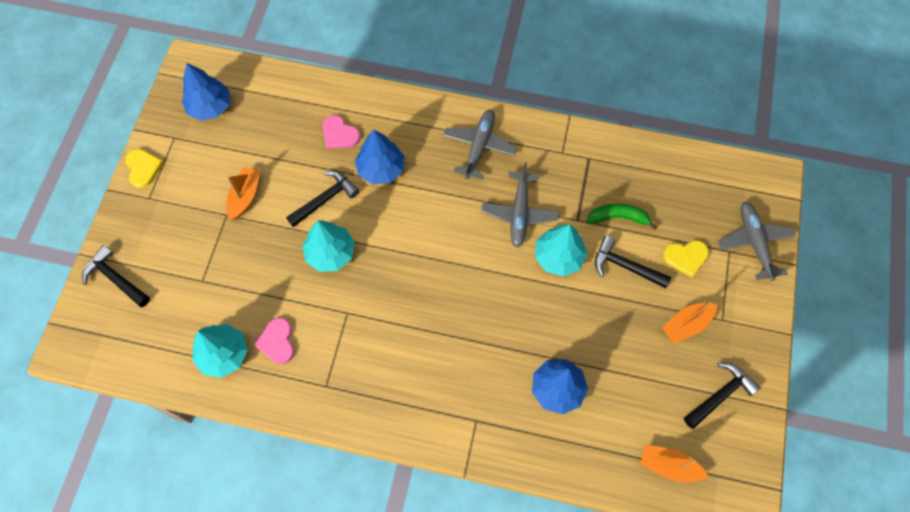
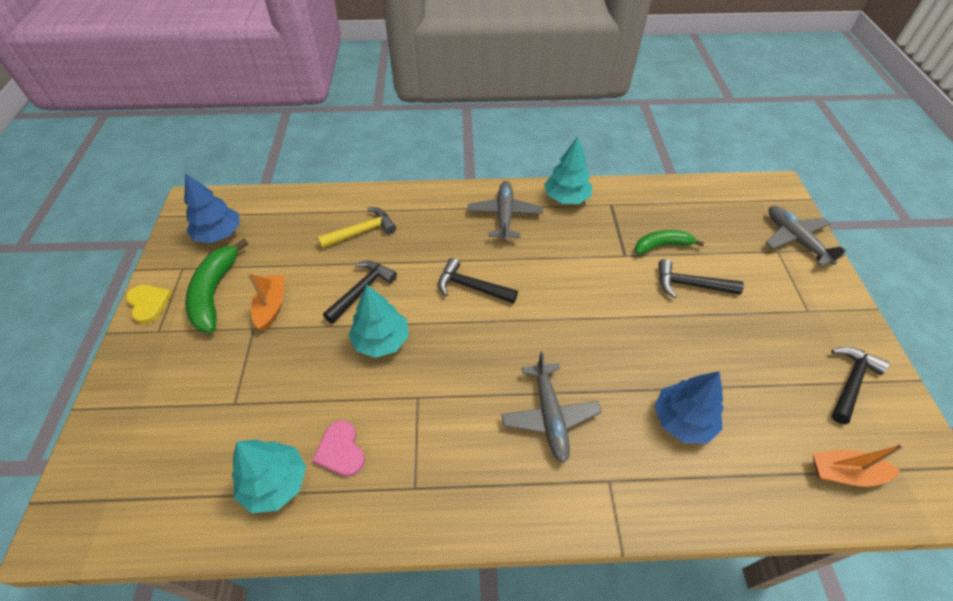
camera: 15 degrees left, 15 degrees down
(115, 278) = (122, 426): black hammer -> black hammer (471, 287)
(199, 171) = (215, 293): none -> green banana
(339, 134) = (362, 231): pink heart -> yellow hammer
(381, 169) = (413, 252): blue tree -> none
(519, 213) = (566, 261): grey plane -> grey plane (549, 415)
(558, 256) = (622, 290): turquoise tree -> turquoise tree (566, 198)
(686, 257) = (742, 265): yellow heart -> none
(686, 324) = (777, 323): orange boat -> none

